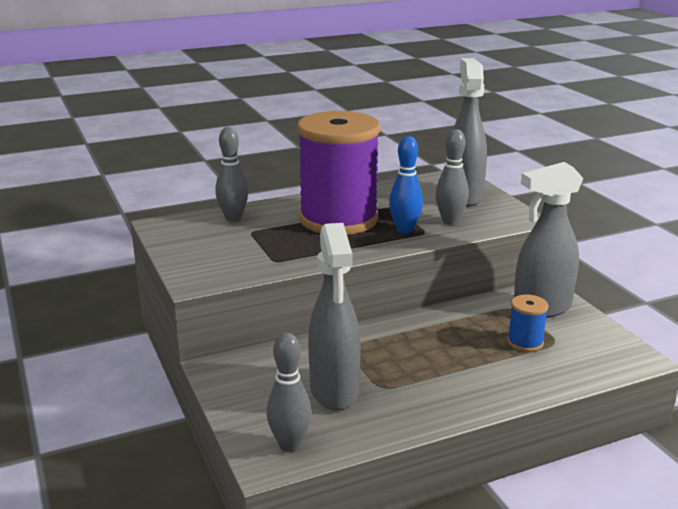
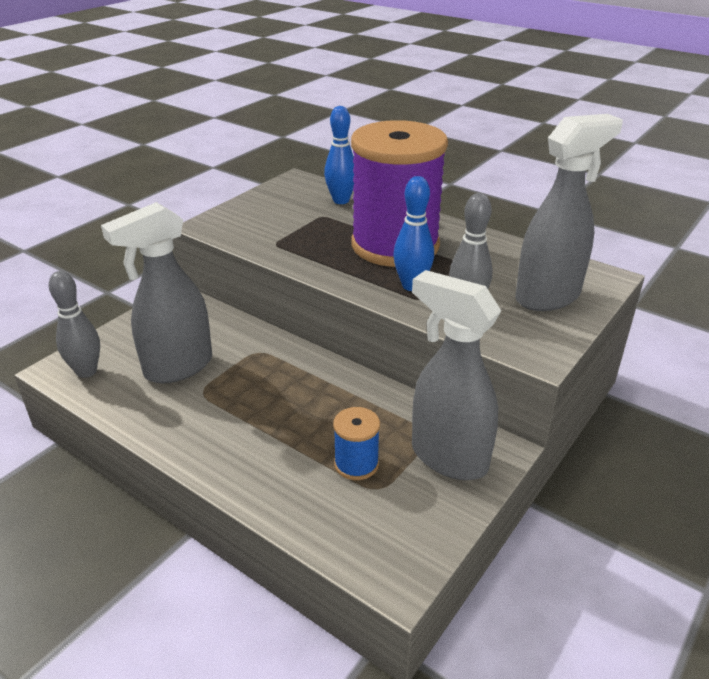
camera: 60 degrees right, 10 degrees up
(233, 218) = (341, 200): grey bowling pin -> blue bowling pin

